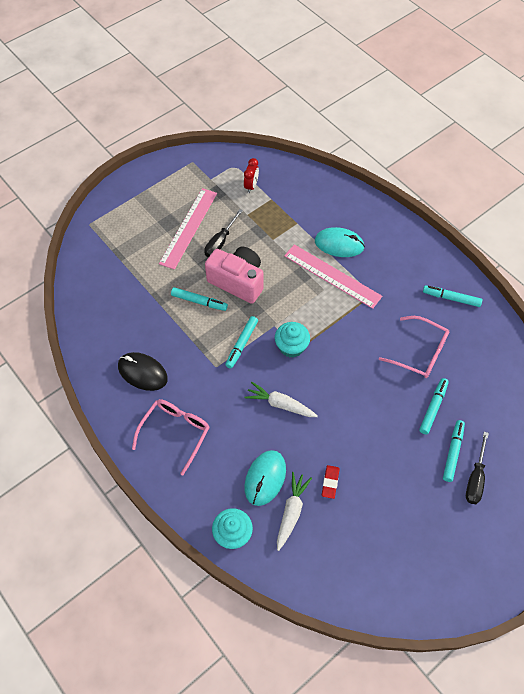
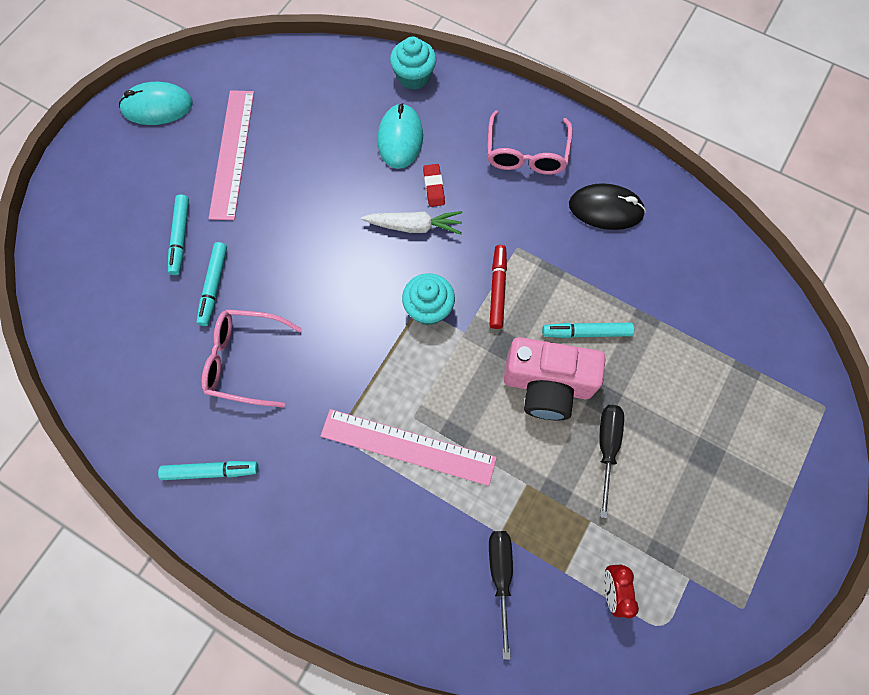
camera: 160 degrees right, 10 degrees up
(188, 228) = (670, 457): pink ruler -> pink ruler (232, 153)
(242, 344) = (497, 289): turquoise marker -> red marker
(291, 512) = (358, 115): white carrot -> none
(330, 482) = (323, 157): red eraser -> red eraser (434, 187)
(339, 244) = (415, 514): turquoise mouse -> turquoise mouse (157, 107)
(475, 478) = (149, 216): black screwdriver -> black screwdriver (500, 576)

